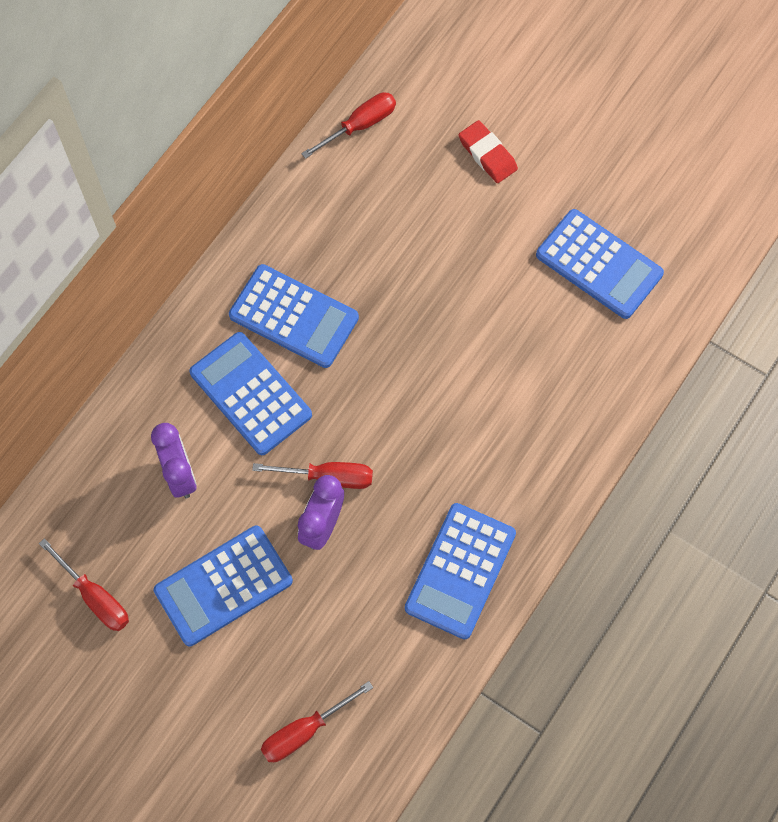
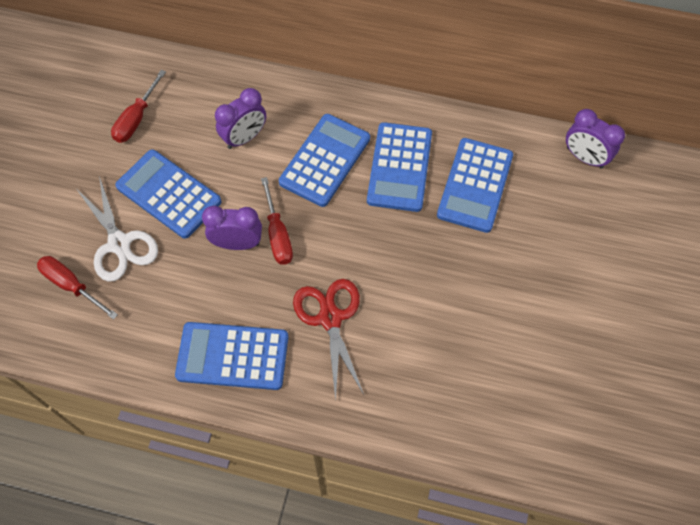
camera: 70 degrees right, 5 degrees down
(269, 661) = (119, 244): none -> white scissors
(360, 125) = (584, 157): red screwdriver -> purple clock
(452, 454) = (330, 318): none -> red scissors
(487, 154) = (610, 258): red eraser -> none
(599, 264) = (553, 381): blue calculator -> blue calculator (475, 185)

